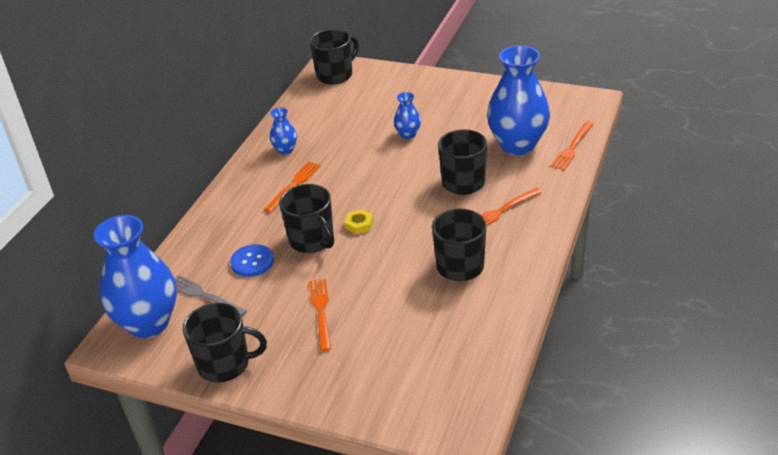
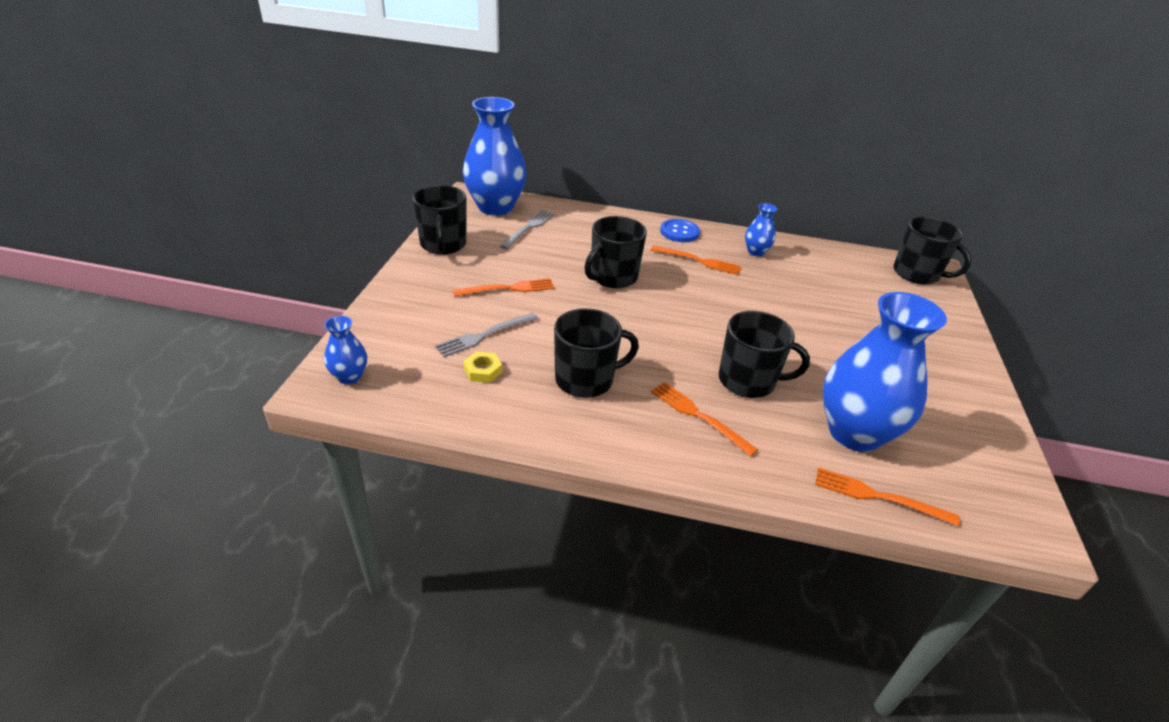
camera: 75 degrees right, 0 degrees up
(252, 262) = (576, 247): blue button -> blue button (679, 232)
(359, 224) = (644, 304): yellow nut -> yellow nut (483, 370)
(395, 326) = (484, 335): none -> grey fork
(408, 134) = (826, 332): blue vase -> blue vase (349, 377)

